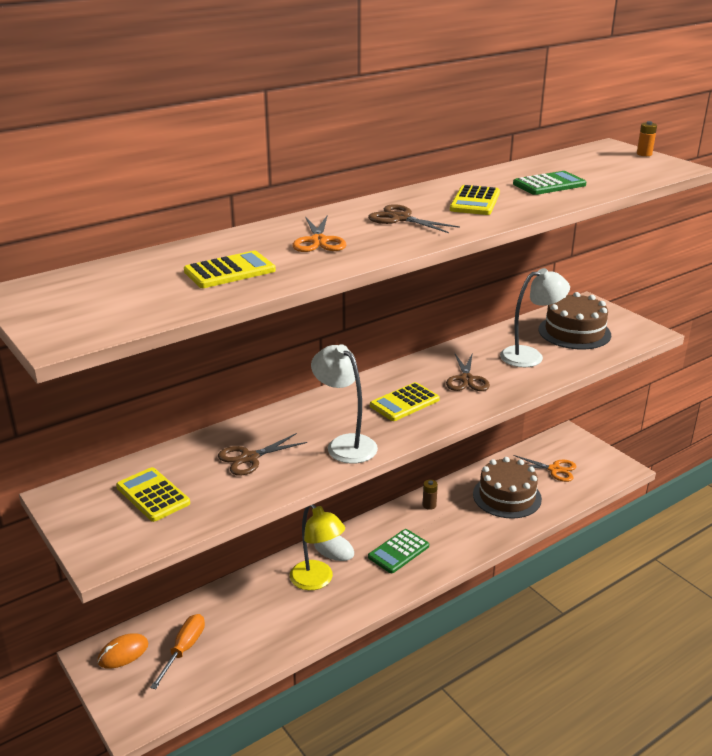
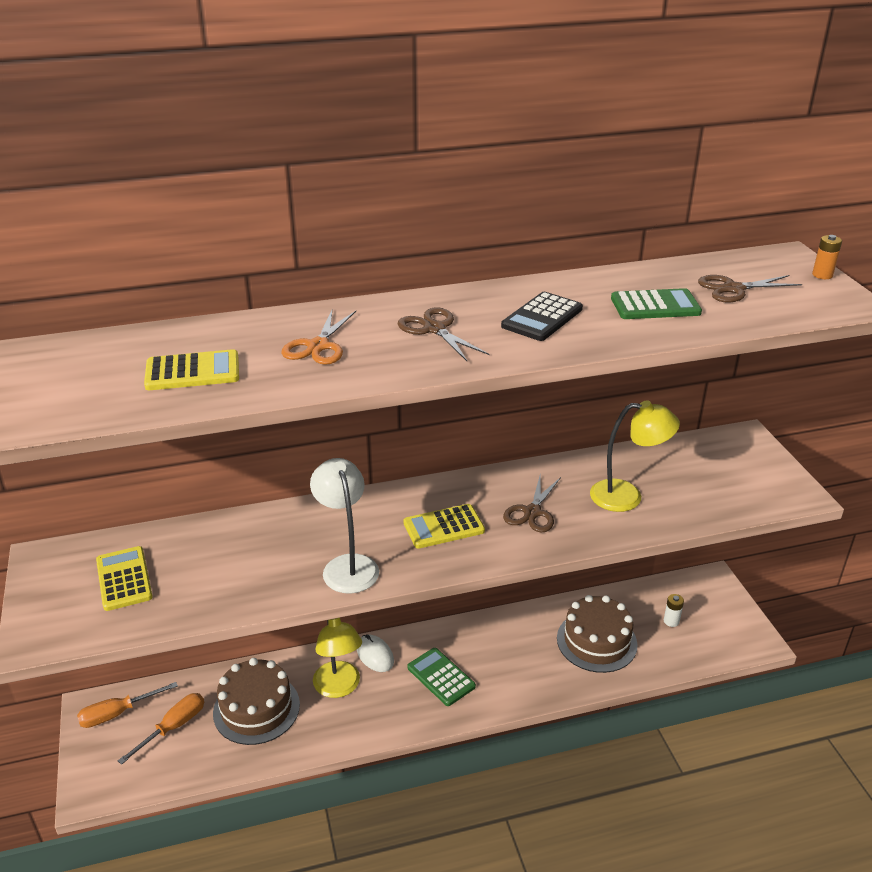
camera: 20 degrees right, 5 degrees up
(123, 653) = (117, 713): orange mouse -> orange screwdriver
(249, 458) = (241, 558): brown scissors -> brown scissors (733, 289)
(398, 551) = (441, 677): green calculator -> green calculator turned 75 degrees clockwise
(429, 505) = (503, 629): brown battery -> none
(475, 201) = (542, 318): yellow calculator -> black calculator
(530, 356) = (627, 496): white lamp -> yellow lamp
(554, 469) = (671, 621): orange scissors -> white battery
(574, 332) = (703, 474): brown cake -> brown cake (256, 708)

